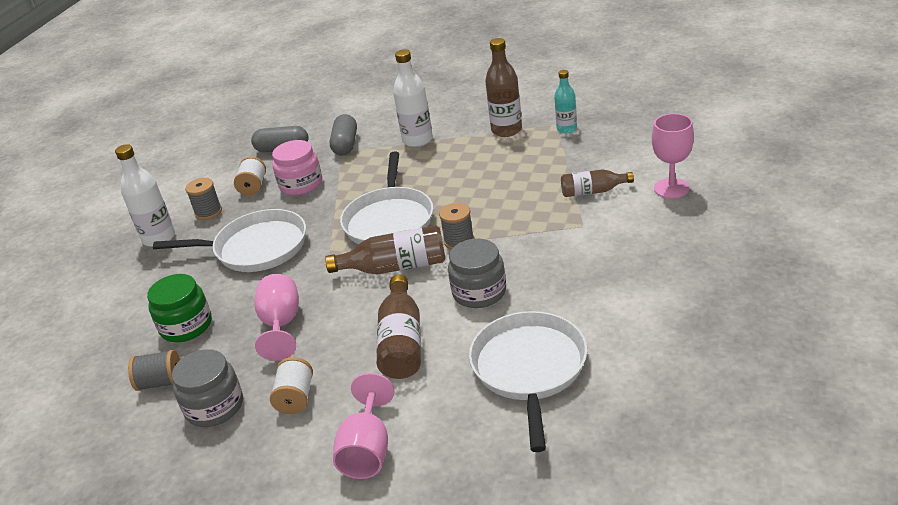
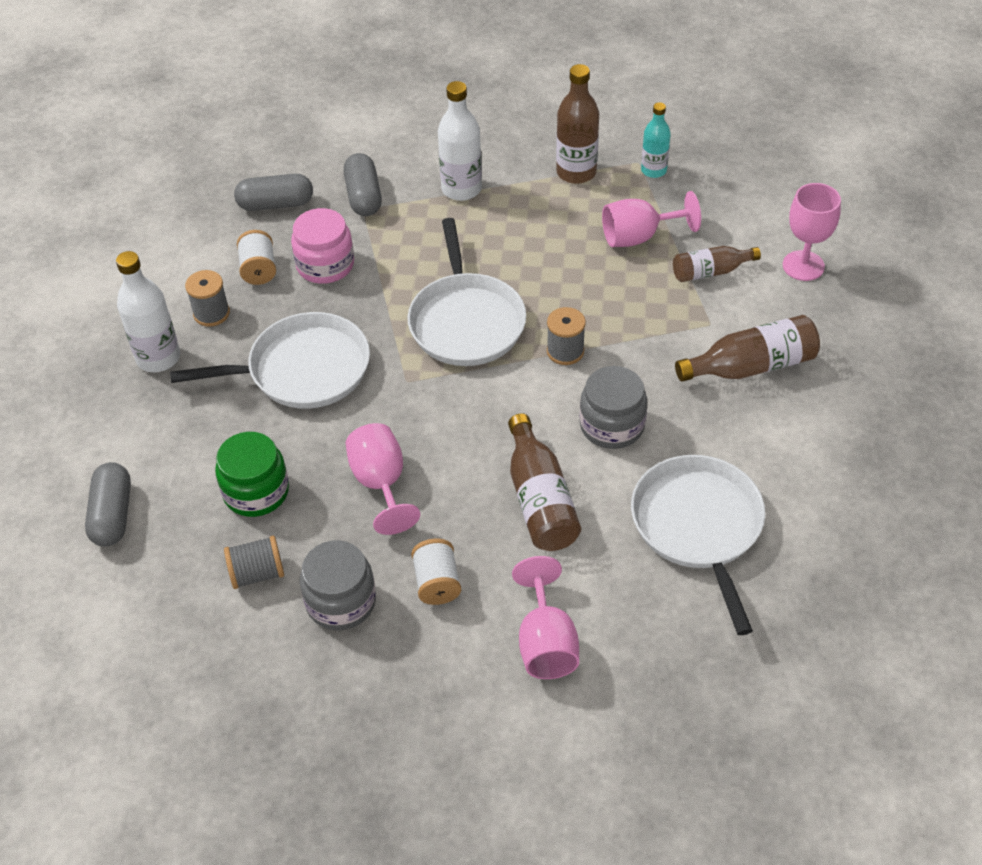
camera: 15 degrees left, 15 degrees up
(77, 336) = (112, 515): none -> grey capsule
(395, 267) = (497, 393): brown bottle -> brown bottle (751, 366)
(542, 169) = (638, 237): none -> pink goblet

